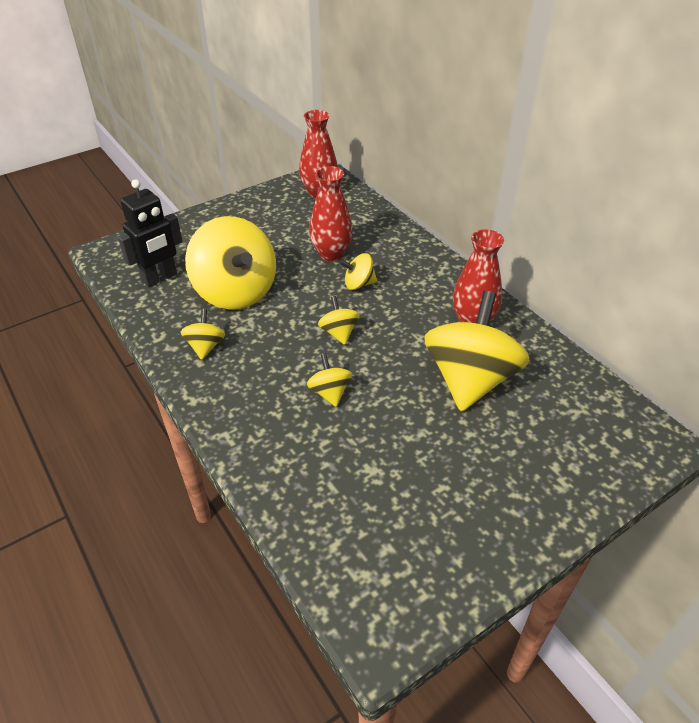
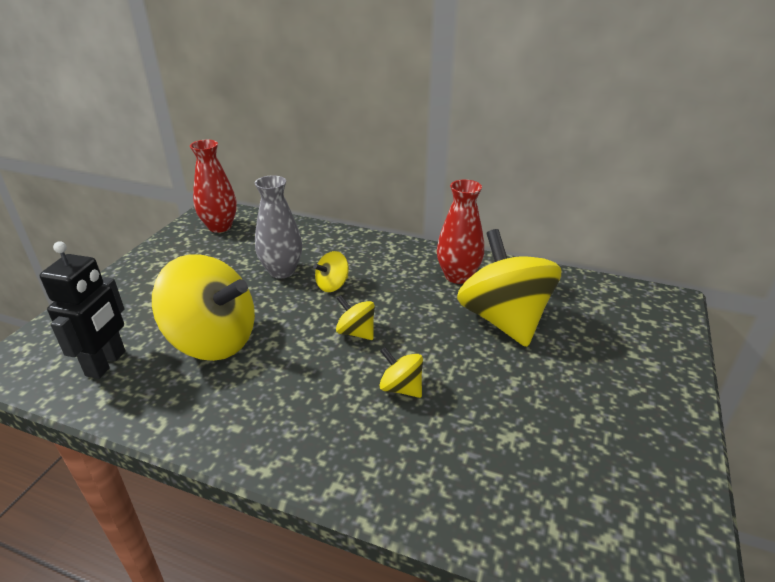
camera: 35 degrees left, 10 degrees down
(205, 346) = (228, 408): yellow spinning top -> none
(331, 254) = (282, 271): red vase -> grey vase

